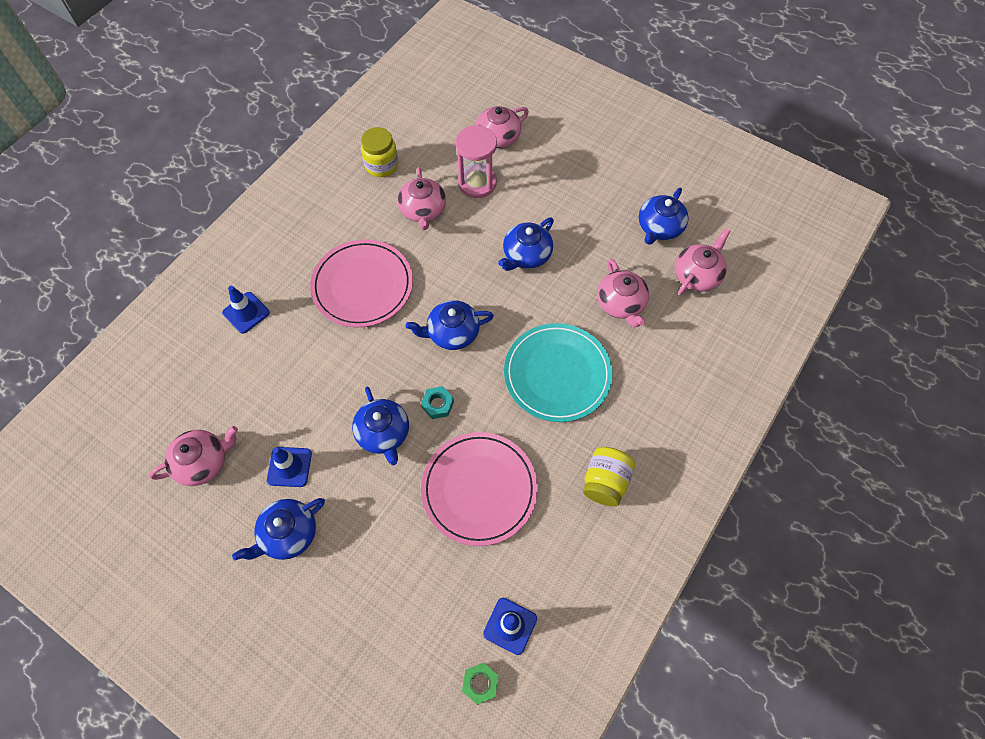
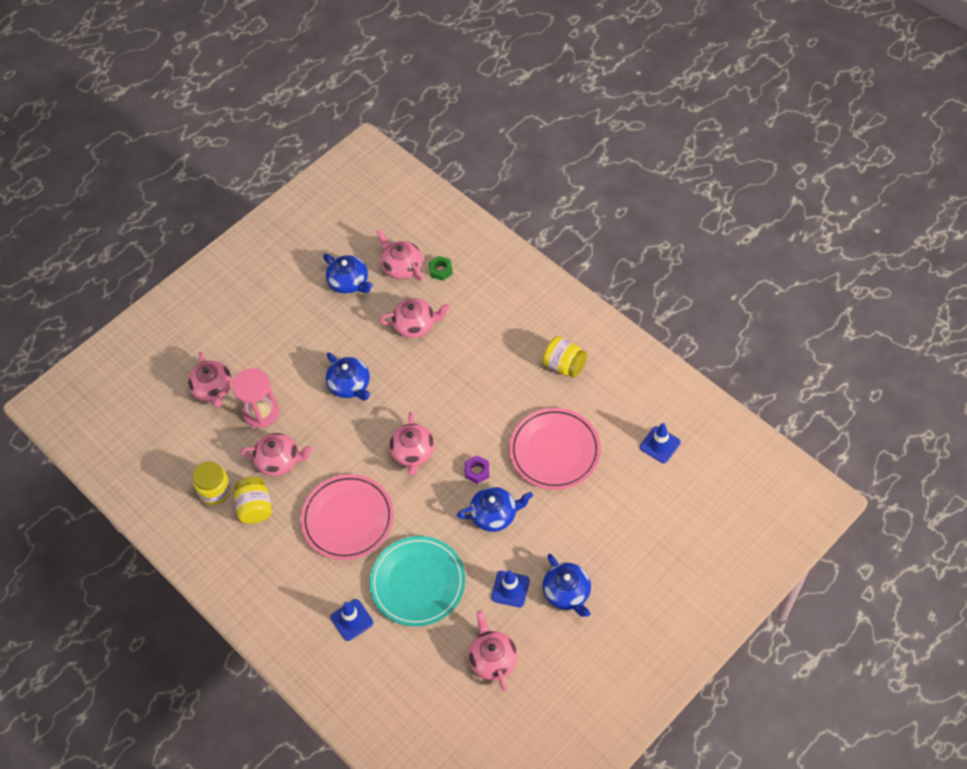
camera: 75 degrees left, 5 degrees down
(367, 202) = (255, 507): none -> yellow jar
(437, 404) = (477, 471): turquoise nut -> purple nut
(452, 333) = (413, 452): blue teapot -> pink teapot
(480, 683) = (696, 469): green nut -> green nut (441, 270)
(557, 374) = (468, 381): turquoise plate -> turquoise plate (417, 582)

